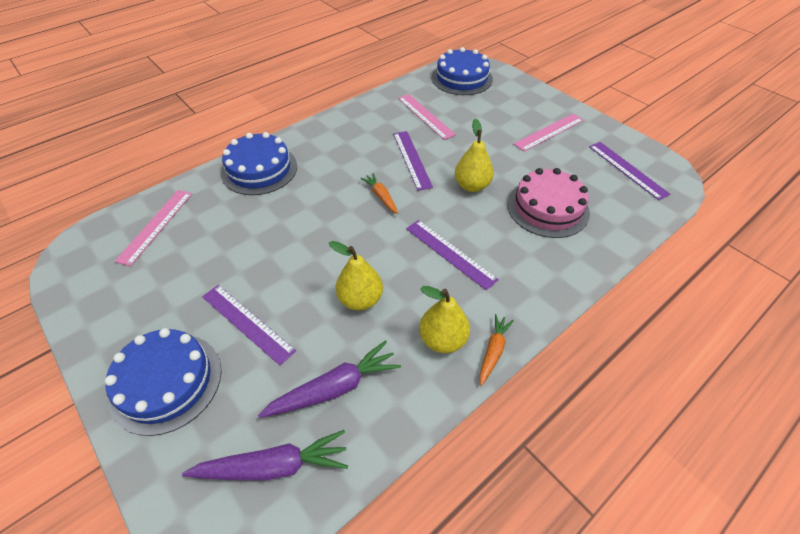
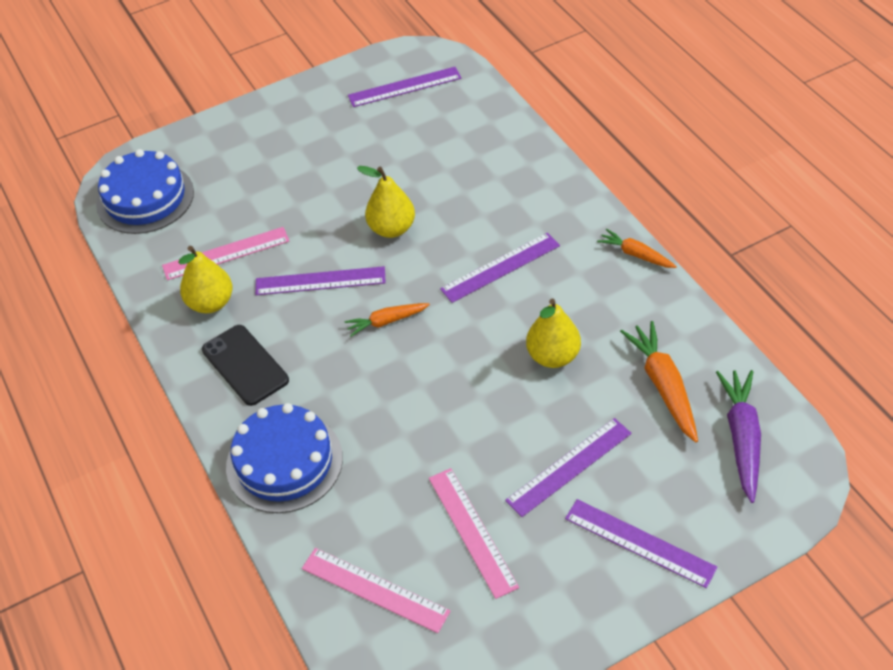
camera: 75 degrees left, 0 degrees up
(166, 382) = (639, 542): blue cake -> purple ruler
(334, 388) = (663, 386): purple carrot -> orange carrot
(335, 140) = (245, 365): none -> black phone
(442, 339) = (617, 291): yellow pear -> yellow pear (211, 303)
(547, 208) = (449, 169): pink cake -> none
(549, 132) = (311, 135): pink ruler -> pink ruler (472, 531)

